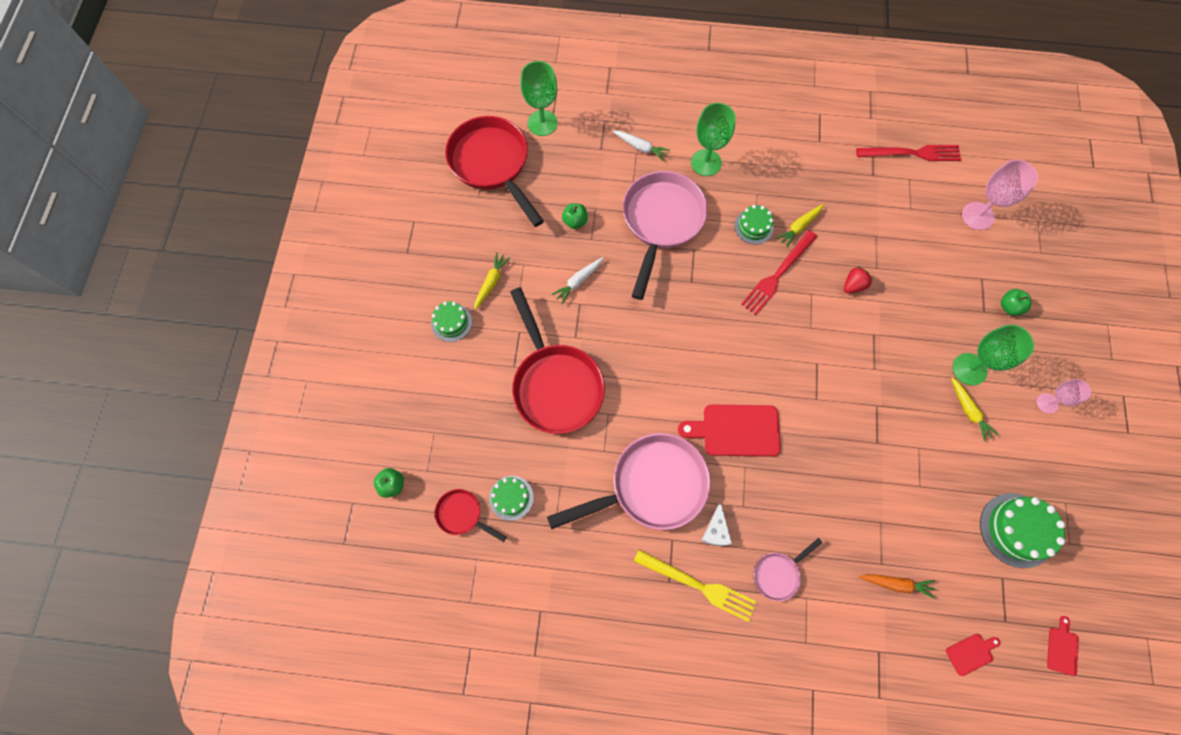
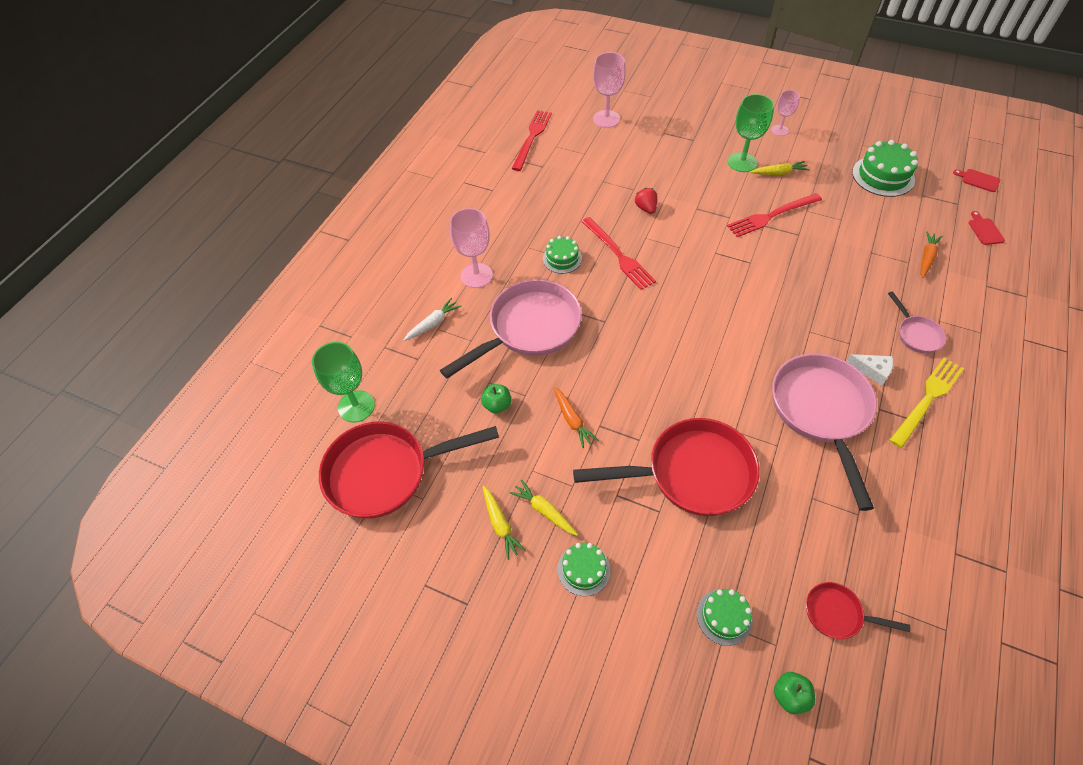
camera: 70 degrees left, 15 degrees down
(462, 515) = (837, 614): red pan -> red pan turned 60 degrees clockwise
(511, 497) = (821, 553): green cake -> green cake (724, 617)
(578, 281) = (572, 420): white carrot -> orange carrot
(661, 222) = (529, 329): pink pan -> pink pan turned 105 degrees clockwise
(706, 162) = (476, 275): green goblet -> pink goblet
(736, 430) = (771, 328): red cutting board -> none
(799, 227) = (575, 227): yellow carrot -> yellow carrot (500, 524)
(894, 411) = (771, 216): none -> red fork
(1009, 307) = (693, 126): green apple -> none

